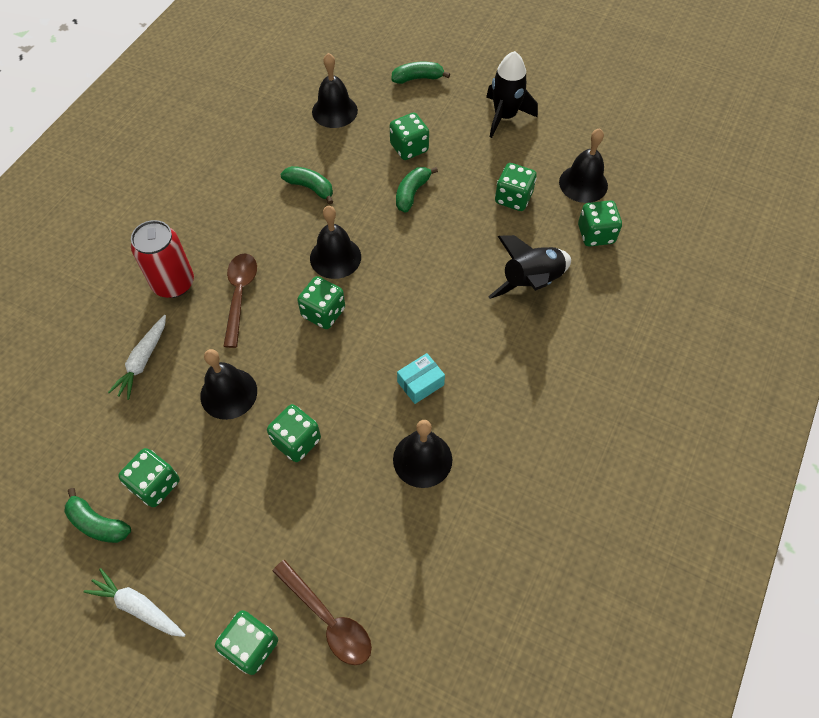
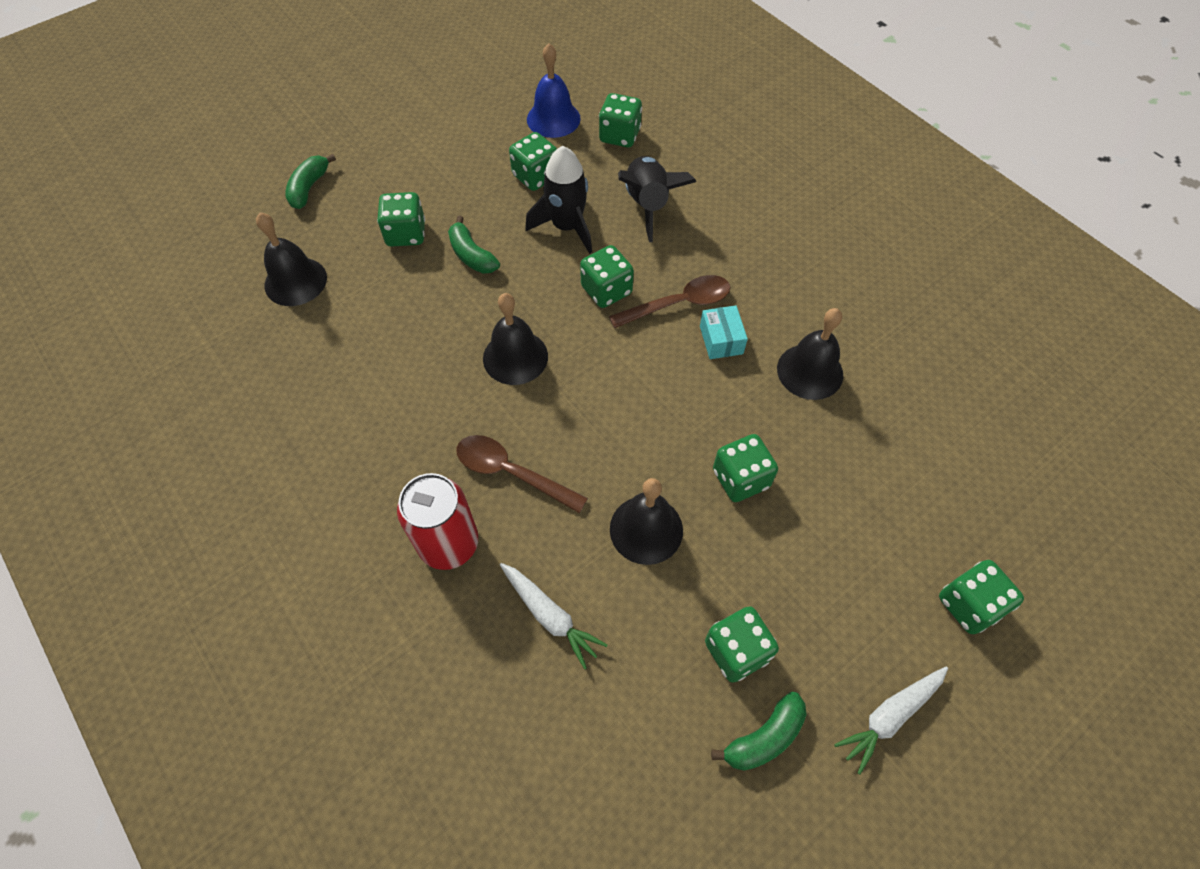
camera: 65 degrees left, 0 degrees up
(310, 188) = (397, 346): green banana -> none
(323, 312) = (585, 395): green dice -> green dice (606, 290)
(328, 619) = (959, 519): brown spoon -> brown spoon (678, 304)
(505, 116) = (423, 139): black rocket -> black rocket (566, 227)
(583, 183) = (553, 119): black bell -> blue bell

